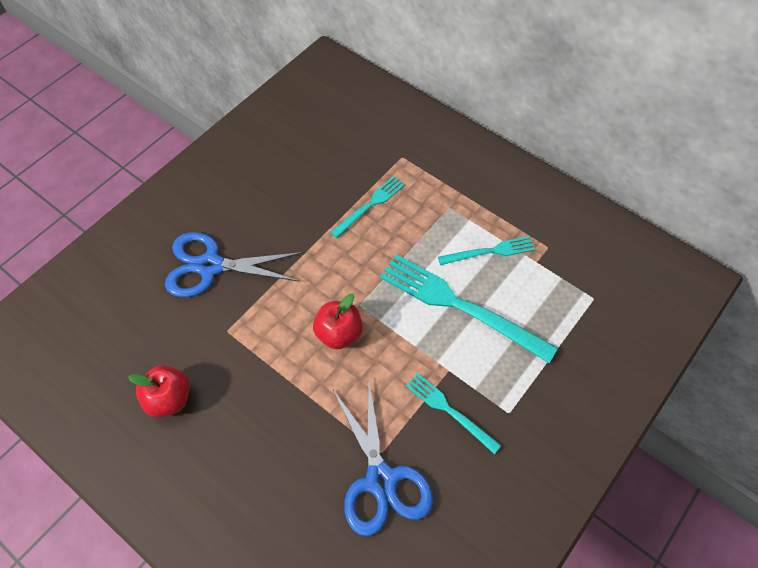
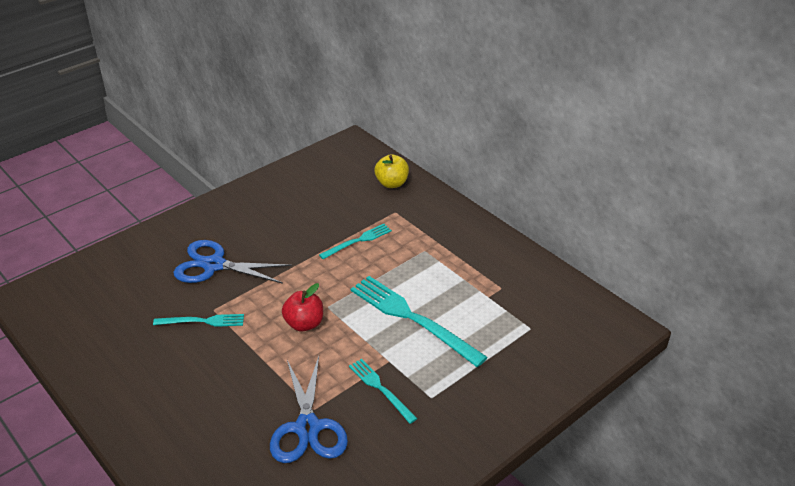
camera: 10 degrees right, 20 degrees down
(169, 399) = (152, 348): red apple -> none
(387, 116) = (392, 183): none -> yellow apple
(490, 252) = (449, 285): turquoise fork -> turquoise fork (202, 321)

